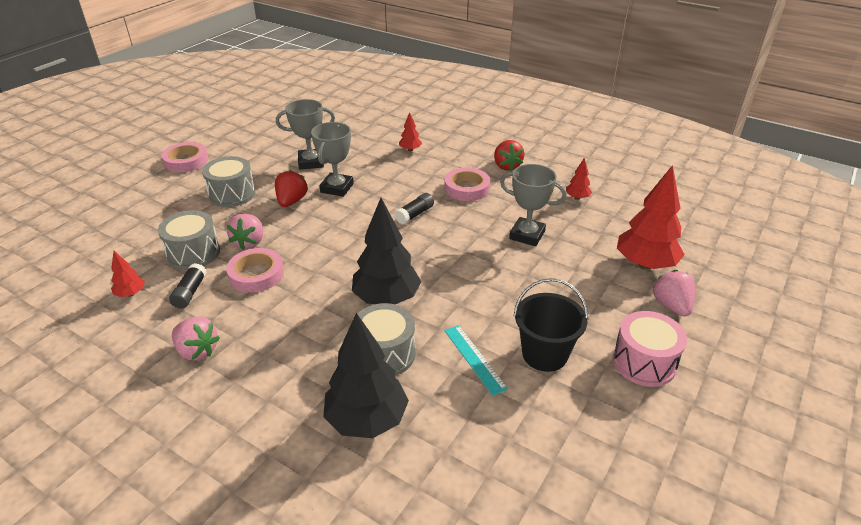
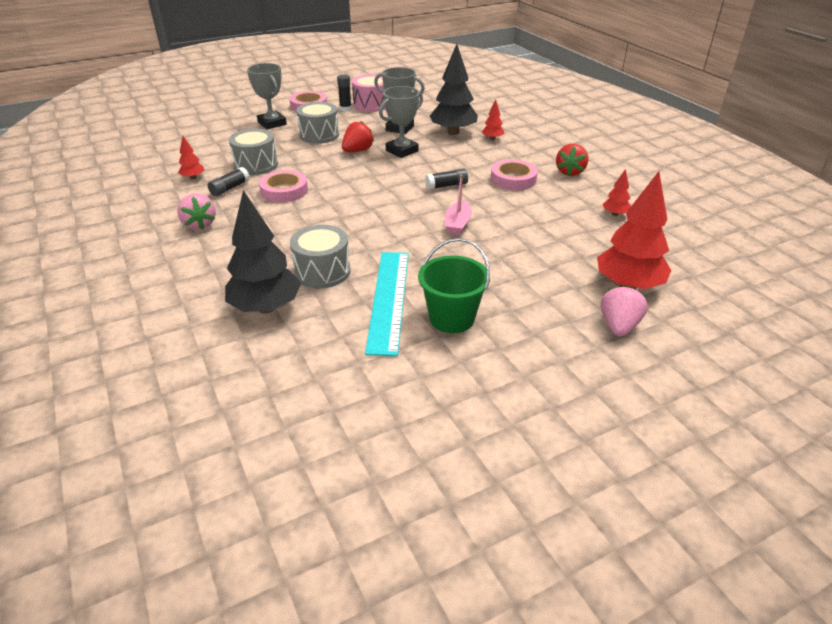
camera: 30 degrees right, 0 degrees up
(231, 154) = (345, 109): none -> black glue stick
(249, 242) = (300, 169): pink strawberry -> none
(387, 298) = (362, 236): black tree -> black tree (453, 132)
(462, 253) = (457, 224): none -> pink boat
(474, 359) = (388, 299): turquoise ruler -> turquoise ruler, size x1.77
(527, 235) = (532, 228): grey trophy -> grey trophy (272, 123)
(544, 354) = (452, 318): black bucket -> green bucket
(644, 362) = (539, 358): pink drum -> pink drum (371, 105)

